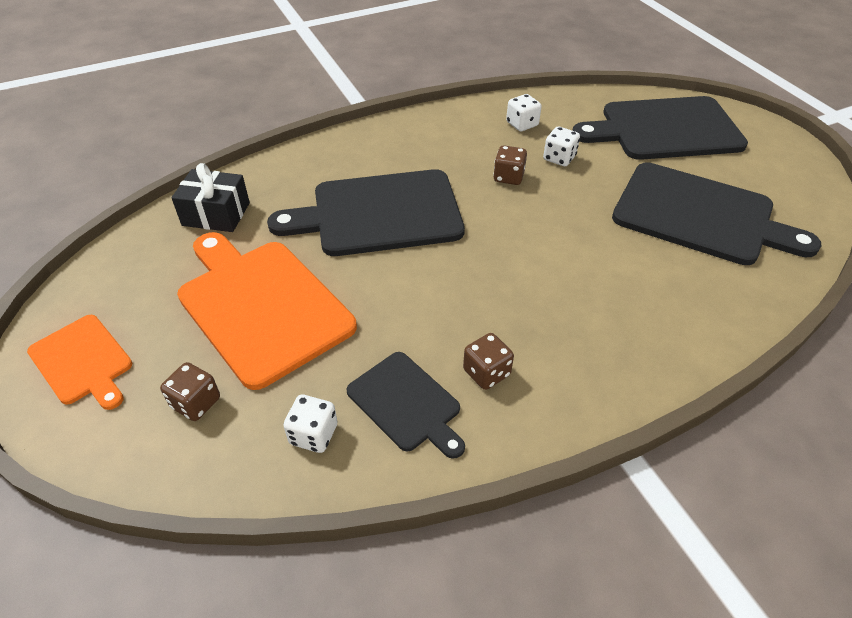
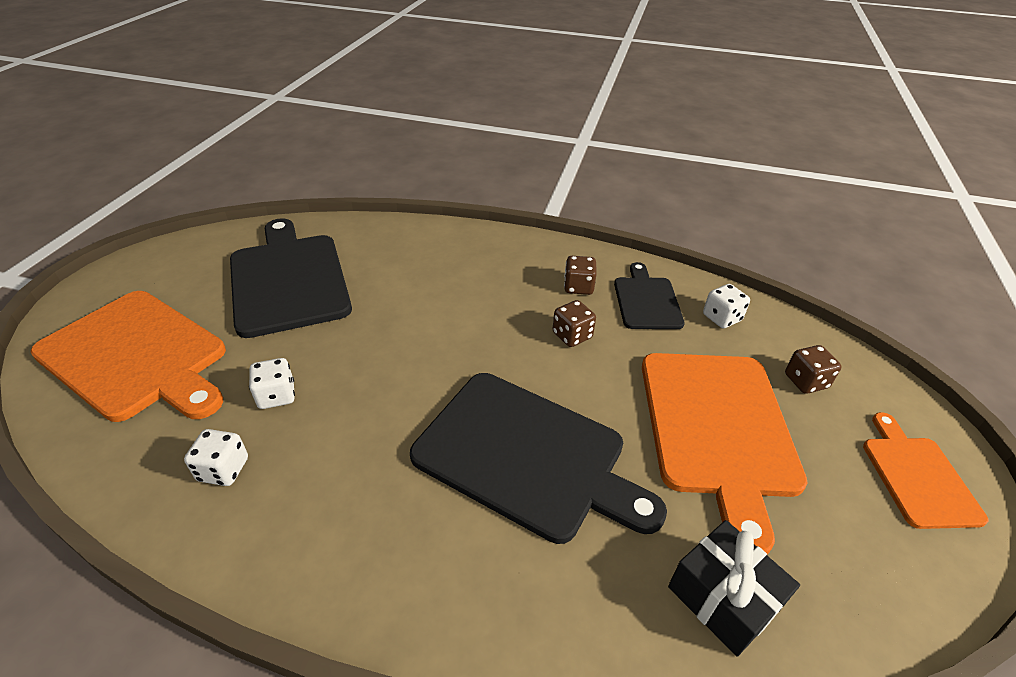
camera: 140 degrees left, 5 degrees down
(508, 177) = (353, 409): brown dice -> brown dice (572, 335)
(665, 129) = (136, 356): black cutting board -> orange cutting board

